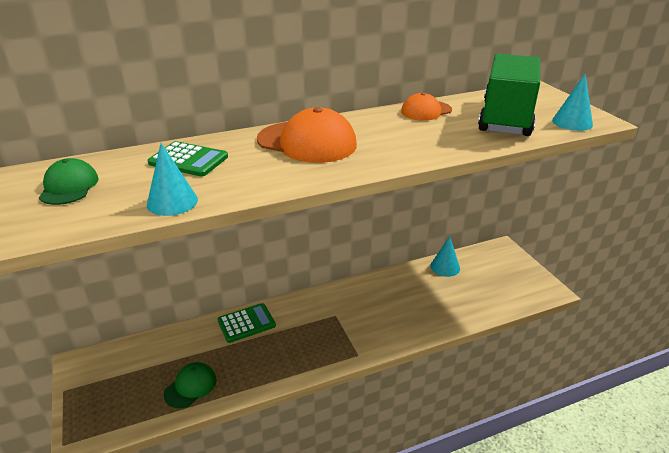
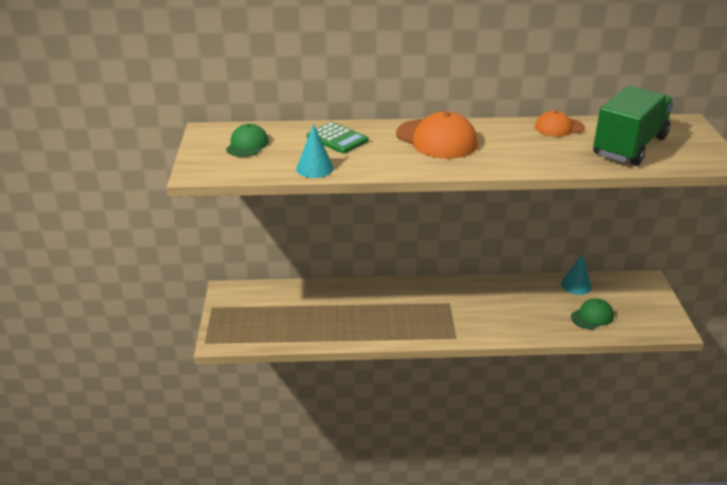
camera: 20 degrees right, 0 degrees up
(190, 386) = (308, 327): green cap -> green cap (592, 316)
(246, 323) = (368, 291): green calculator -> none
(572, 122) = (692, 160): turquoise cone -> none

